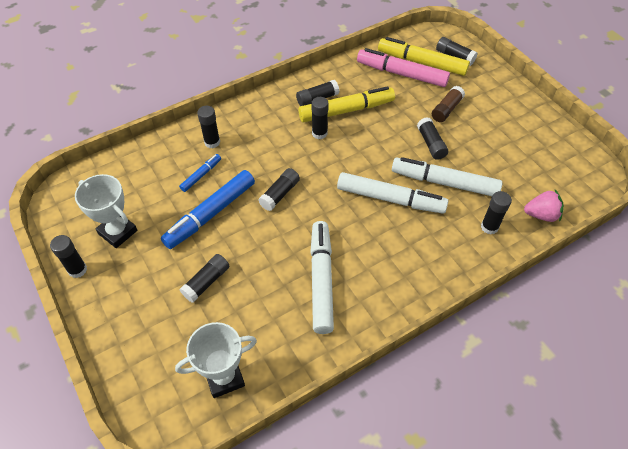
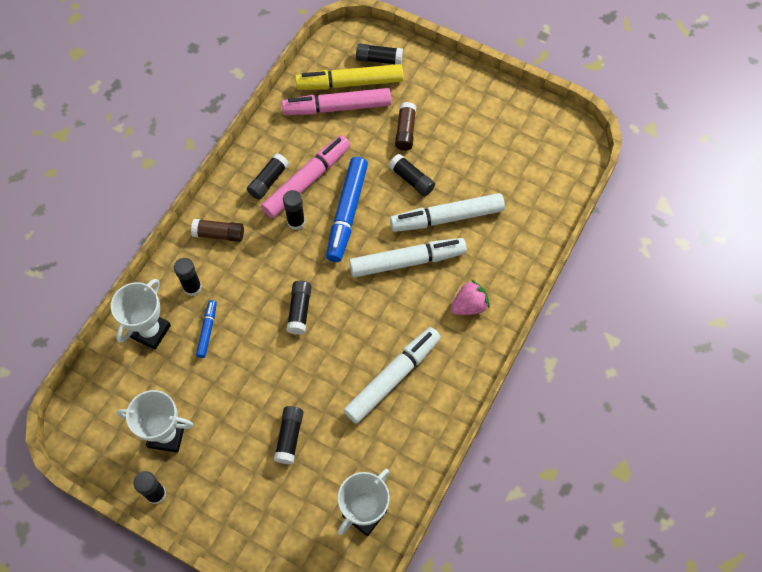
camera: 30 degrees left, 10 degrees up
(161, 157) = (150, 331): none -> white trophy
(210, 214) = (246, 367): blue marker -> blue marker (347, 213)
(256, 117) = (219, 234): none -> brown glue stick
(321, 280) = (393, 378): white marker -> white marker turned 75 degrees clockwise
(346, 110) = (307, 181): yellow marker -> pink marker
(489, 227) = (510, 245): black glue stick -> none
(541, 215) = (549, 208): pink strawberry -> pink strawberry (469, 306)

